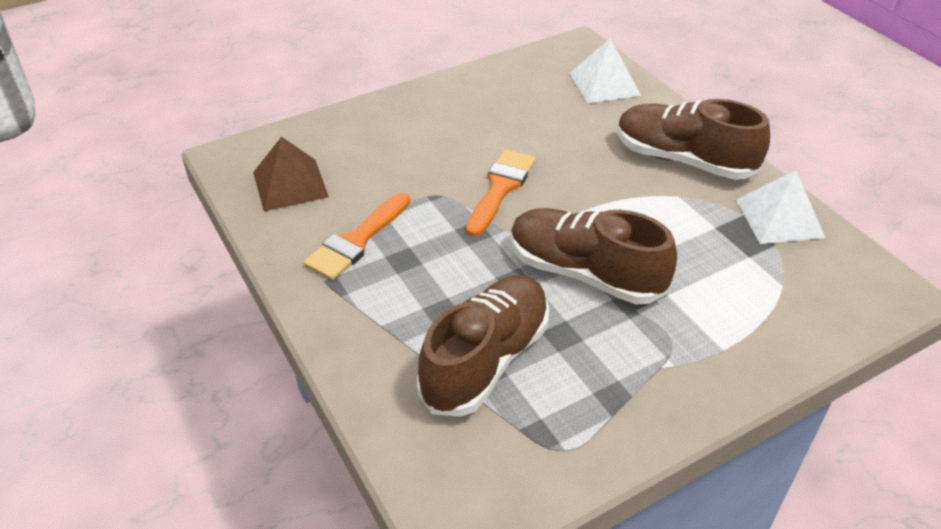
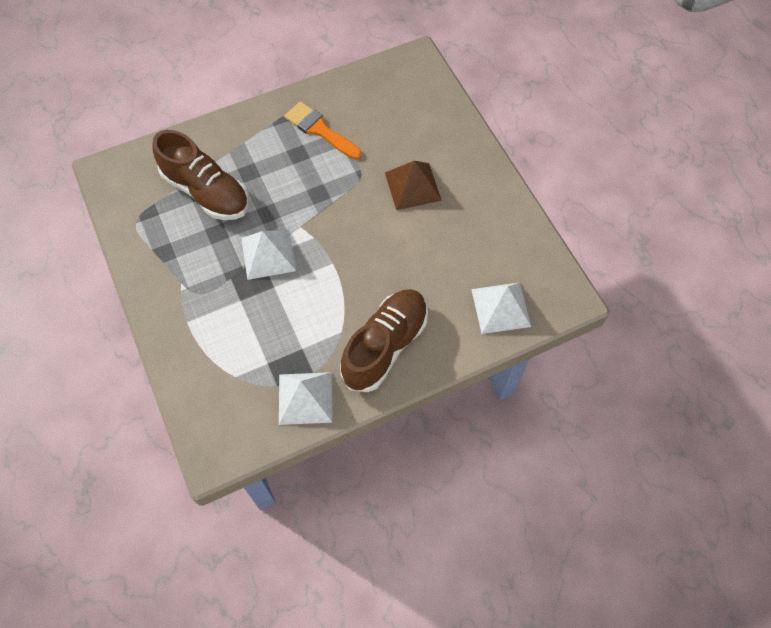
camera: 95 degrees right, 20 degrees up
(290, 184) = (382, 93): brown pyramid -> brown pyramid (412, 186)
(500, 188) = (364, 214): orange brush -> none
(585, 273) = (268, 254): brown shoe -> white pyramid

